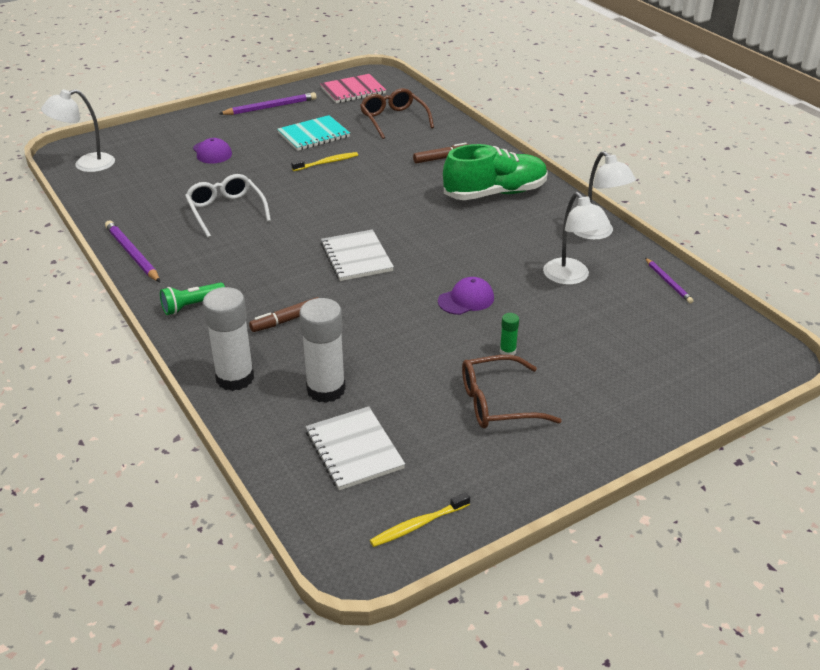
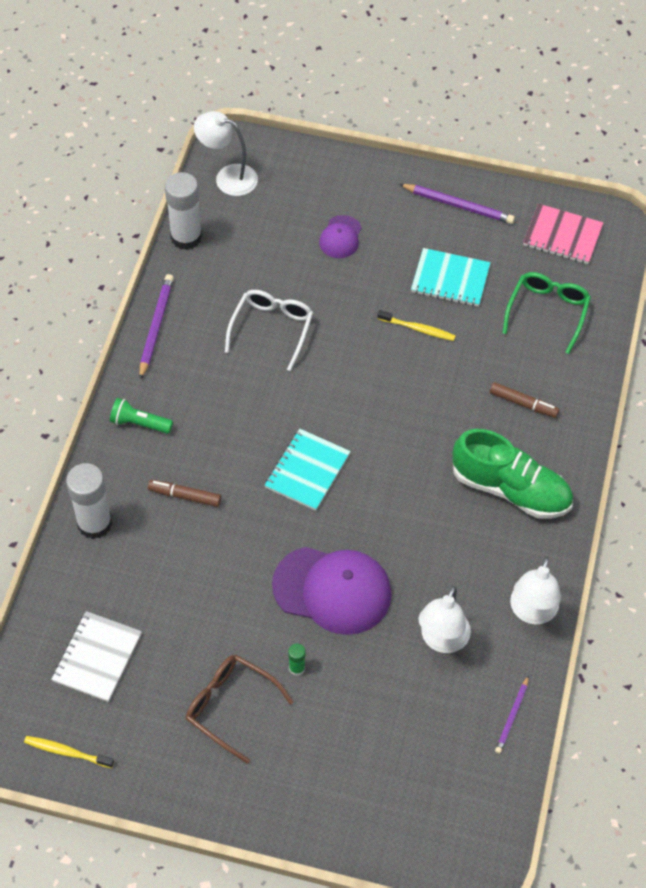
camera: 45 degrees right, 20 degrees up
(326, 389) = (138, 588): white glue stick -> white glue stick (186, 237)
(356, 257) = (307, 471): white notebook -> turquoise notebook
(393, 120) = (547, 312): brown glasses -> green glasses
(466, 299) = (332, 590): purple cap -> purple cap, size x1.97

